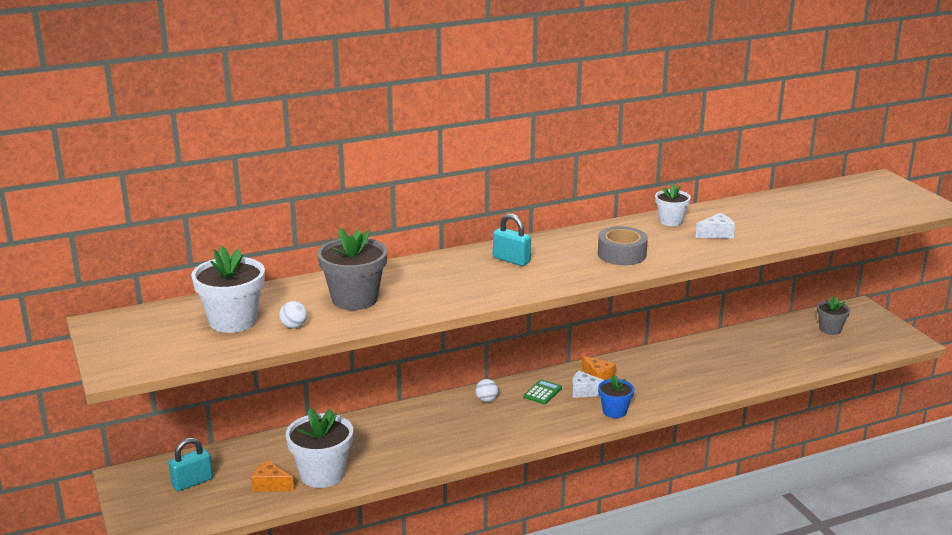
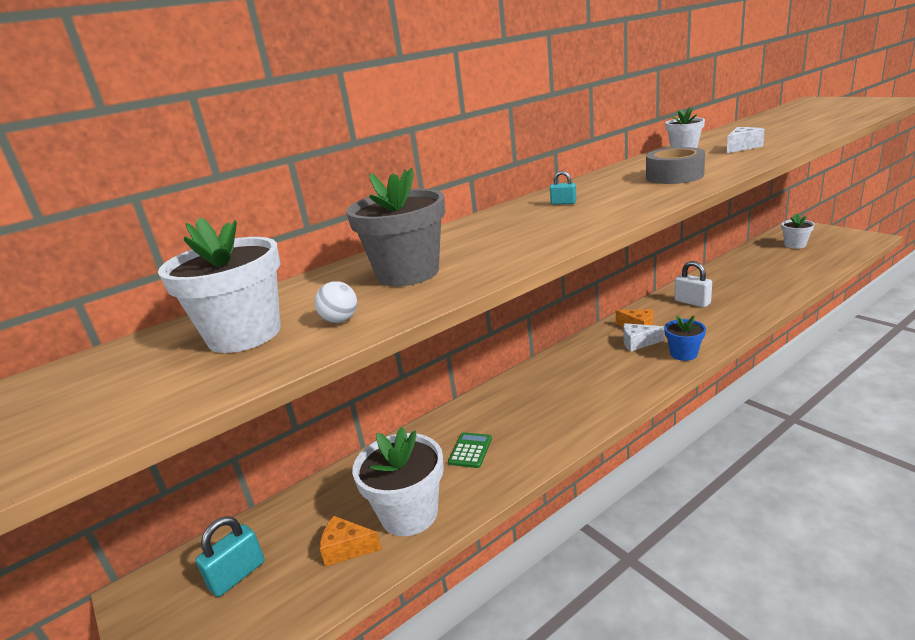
camera: 10 degrees left, 0 degrees up
(486, 400) = (546, 375): white ball -> none
(511, 260) = (563, 203): turquoise padlock -> turquoise padlock, size x0.55
(542, 392) = (597, 354): green calculator -> green calculator (470, 450)
(668, 365) = (692, 302): none -> white padlock
(830, 329) = (795, 245): grey flower pot -> white flower pot

